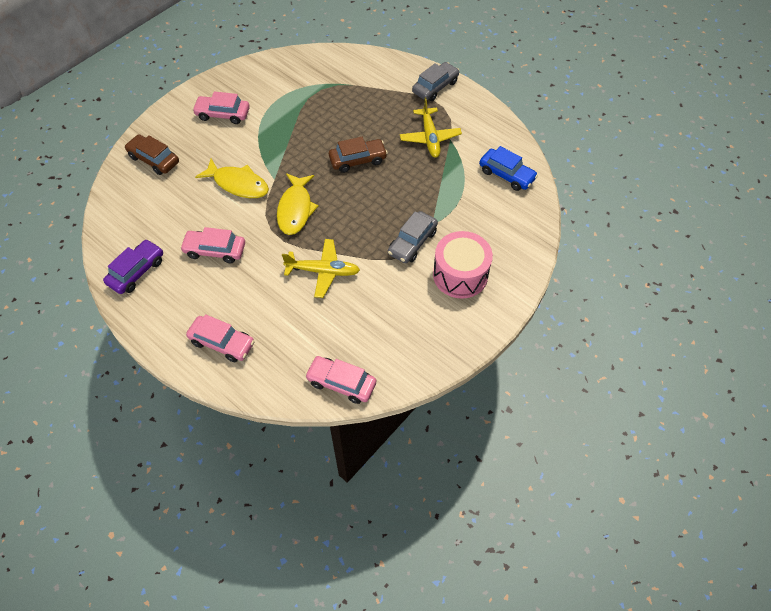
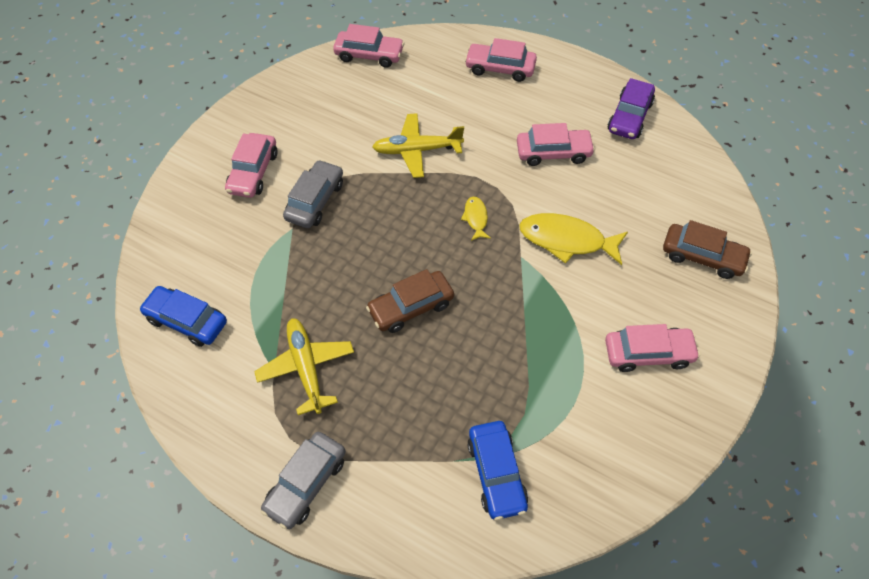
camera: 170 degrees right, 0 degrees up
(295, 209) = (476, 218): yellow fish -> yellow fish, size x0.51
(333, 77) = (496, 473): none -> blue car
(460, 275) = (253, 172): pink drum -> pink car

